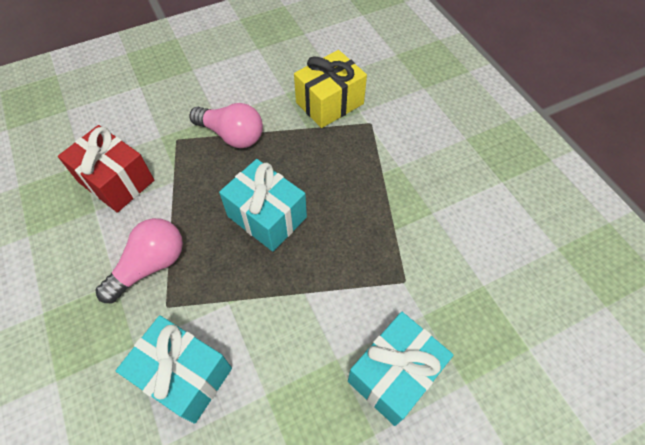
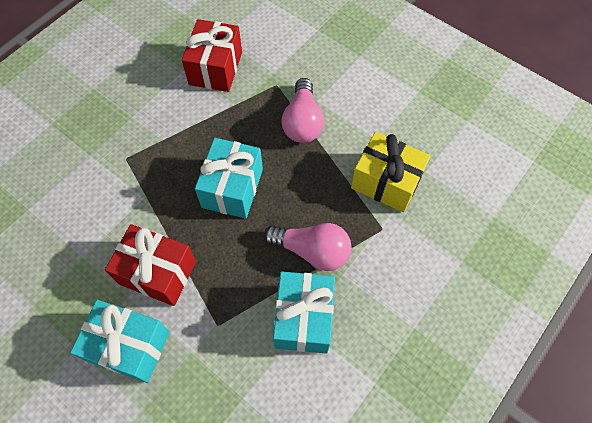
camera: 65 degrees right, 5 degrees up
(150, 265) = (154, 130): pink light bulb -> pink light bulb (312, 251)
(184, 375) = (79, 197): turquoise gift -> turquoise gift (304, 318)
(324, 318) = (158, 272): none -> red gift

